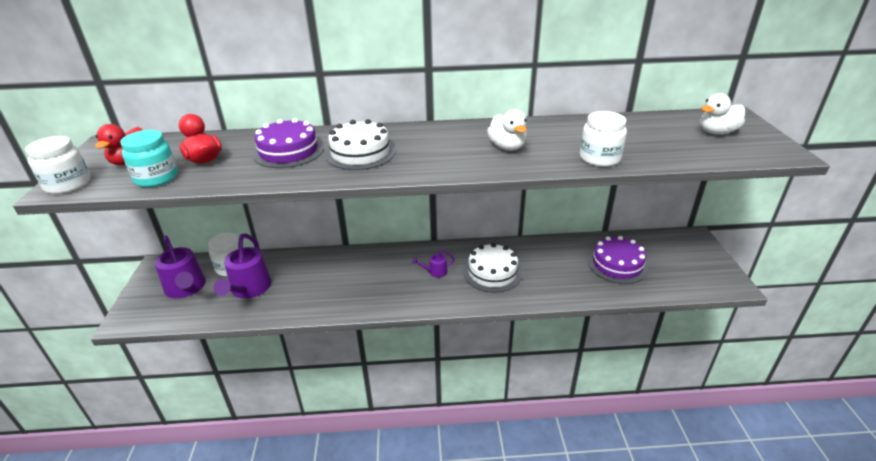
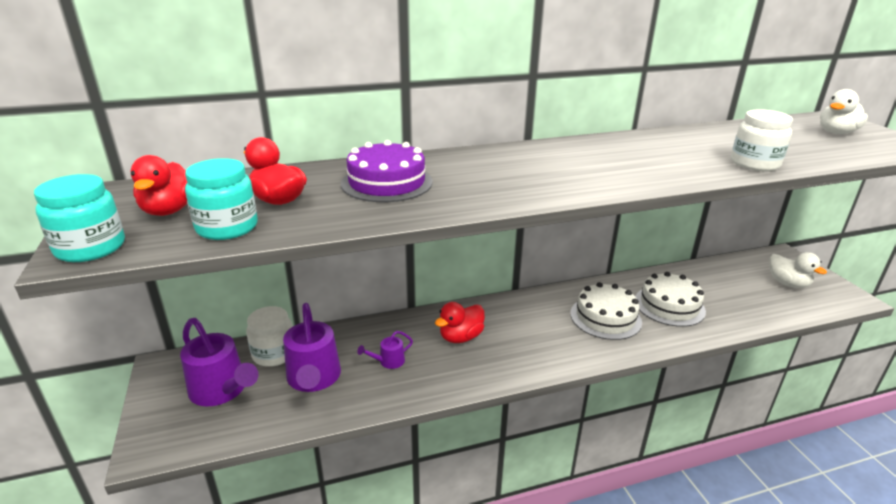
camera: 15 degrees left, 5 degrees down
(68, 184) = (90, 248): white jar -> turquoise jar
(360, 153) = (481, 178): white cake -> white cake (669, 305)
(369, 273) = (461, 337): none -> red duck
(435, 272) = (540, 325): purple watering can -> purple watering can (388, 361)
(507, 147) = (645, 160): white duck -> white duck (787, 283)
(617, 264) = (730, 292): purple cake -> none

